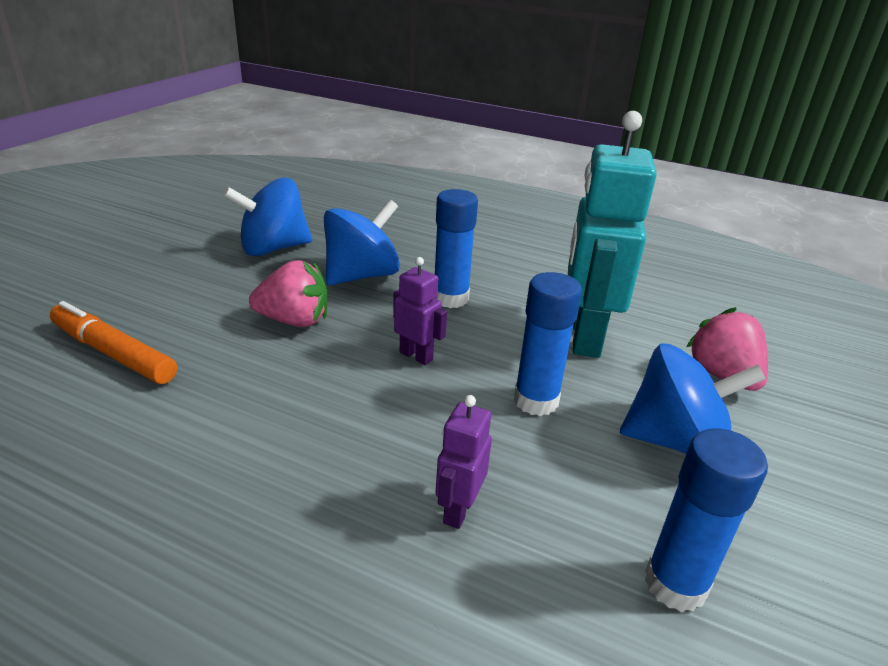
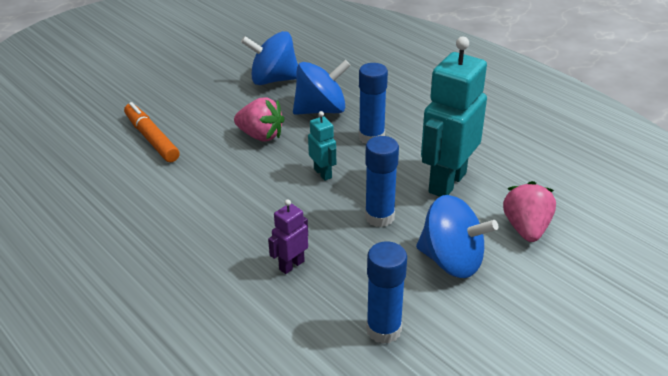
camera: 25 degrees right, 5 degrees up
(416, 356) = (323, 173): purple robot -> turquoise robot

